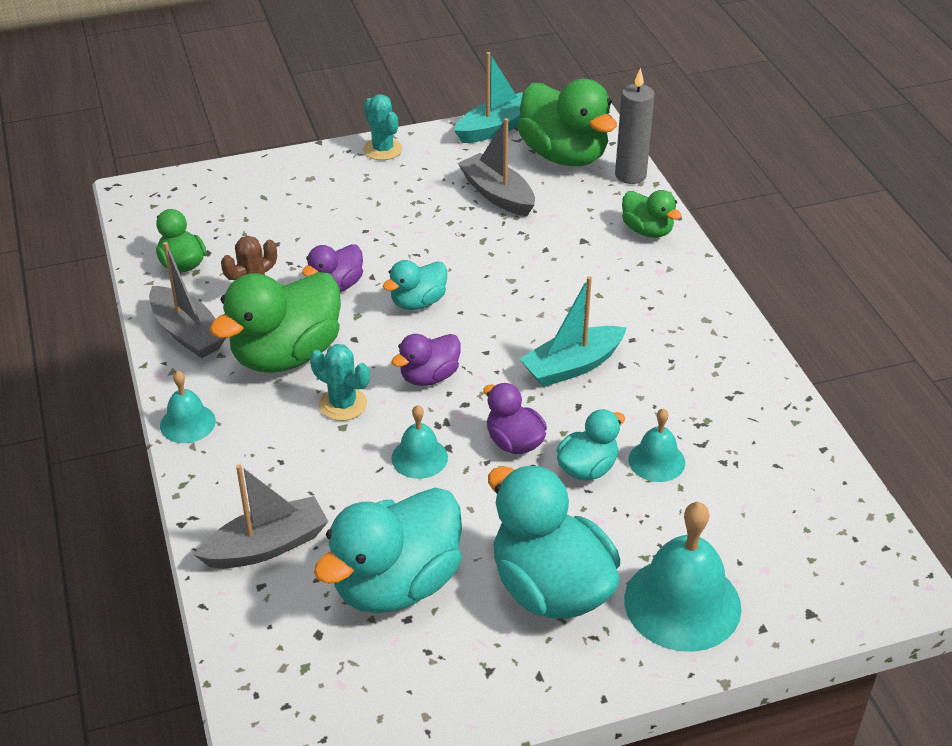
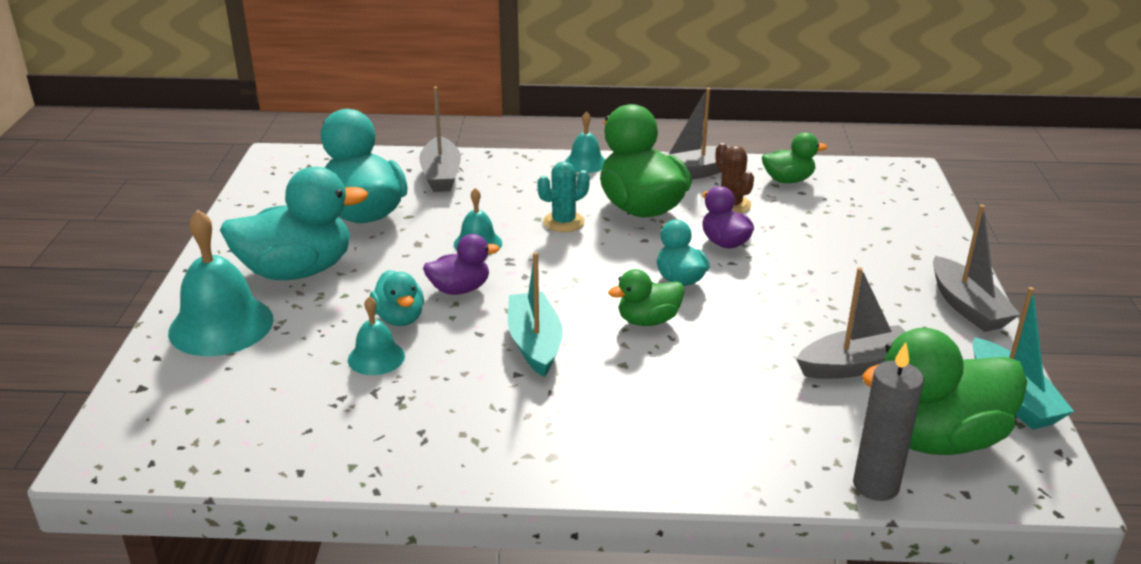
camera: 110 degrees right, 10 degrees down
(382, 149) = (967, 307): turquoise cactus -> grey boat
(429, 376) = (571, 265): purple duck -> none
(647, 231) = (743, 462): green duck -> green duck (648, 320)

